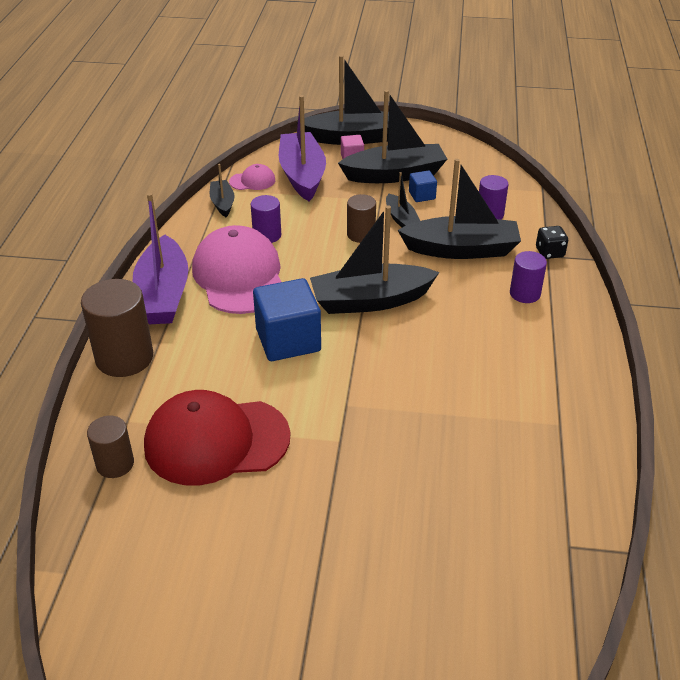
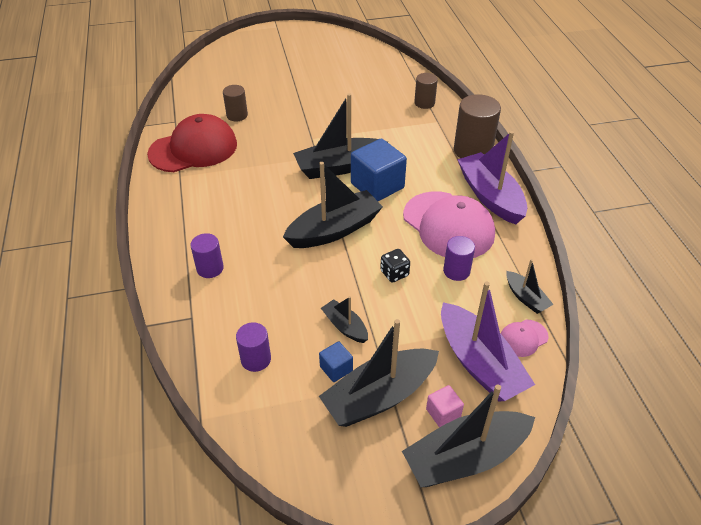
camera: 160 degrees right, 5 degrees up
(216, 441) = (380, 123): red cap -> red cap (193, 149)
(361, 234) = (374, 295): brown cylinder -> brown cylinder (237, 115)
(461, 249) = (274, 302): black boat -> black boat (339, 167)
(549, 252) = (189, 322): black dice -> black dice (394, 273)

